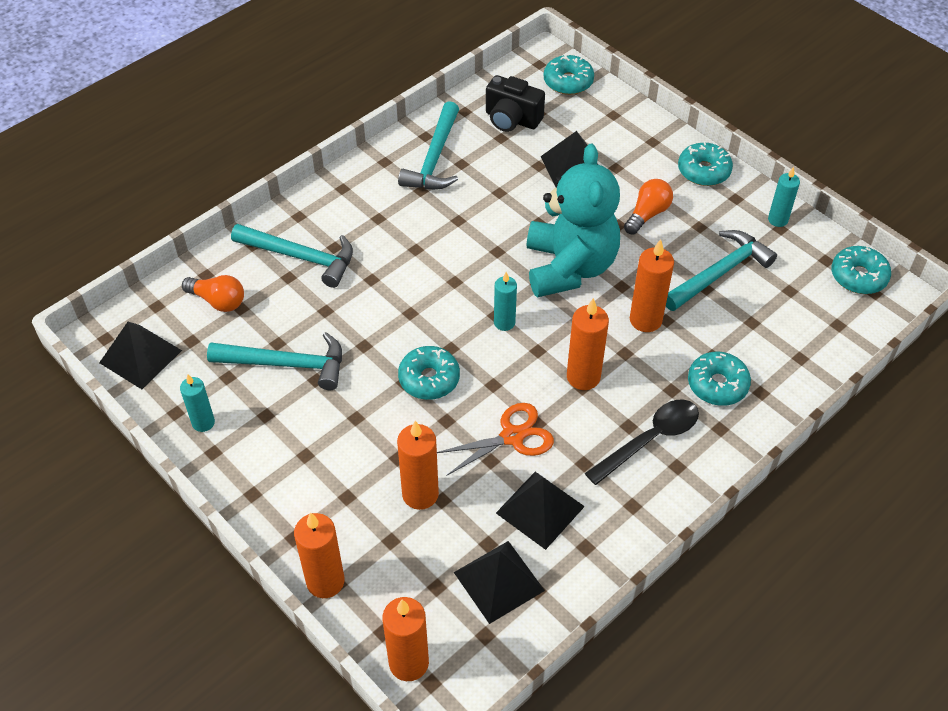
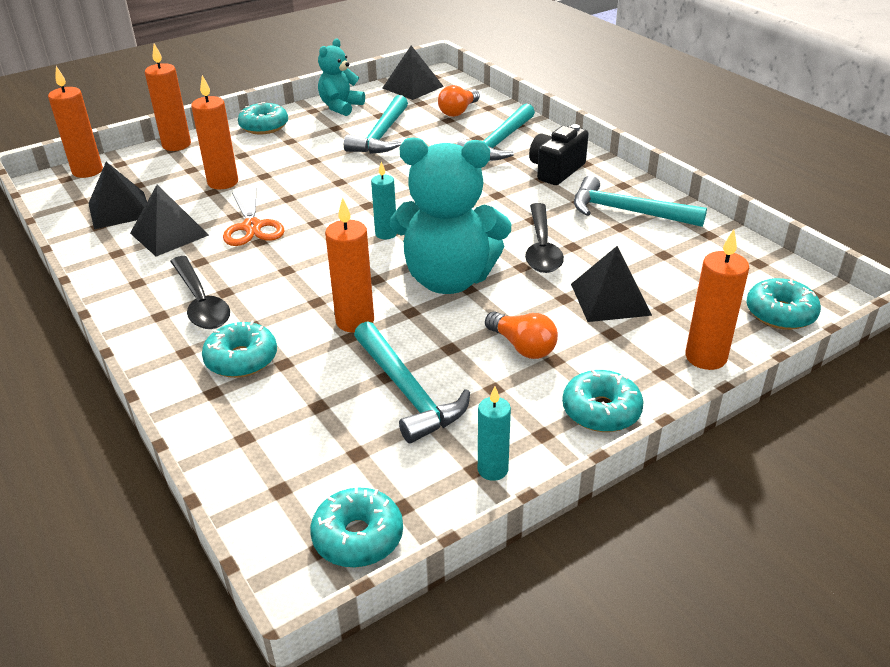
camera: 100 degrees right, 15 degrees down
(203, 422) = (340, 107): turquoise candle -> turquoise teddy bear
(429, 379) = (337, 192): turquoise donut -> turquoise donut (264, 126)
(506, 211) = (541, 248): none -> black spoon
(512, 119) = (697, 264): black camera -> black camera (556, 170)
(583, 377) = (298, 272): orange candle -> orange candle (705, 357)

